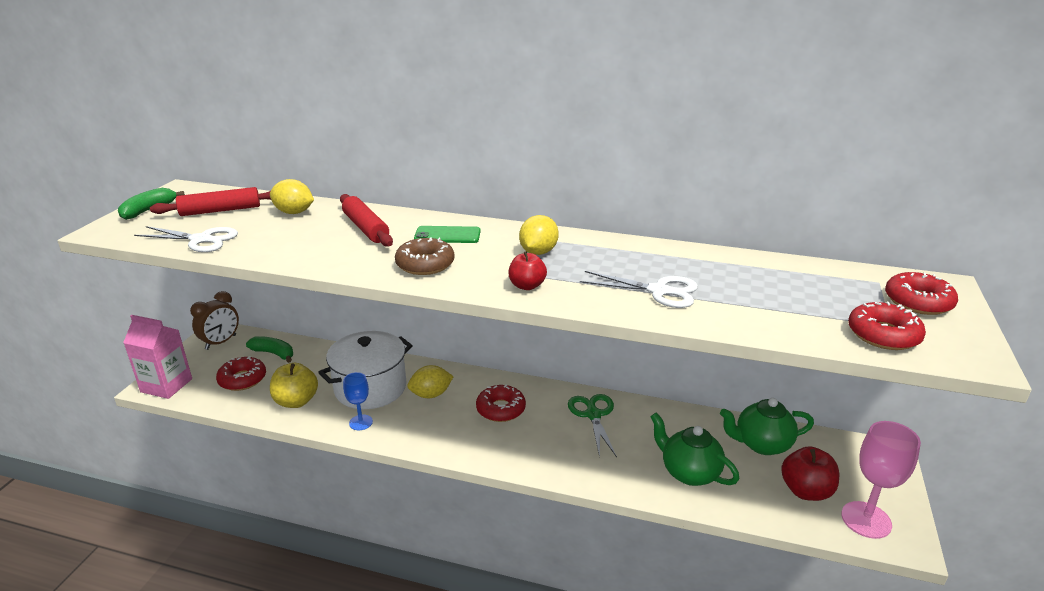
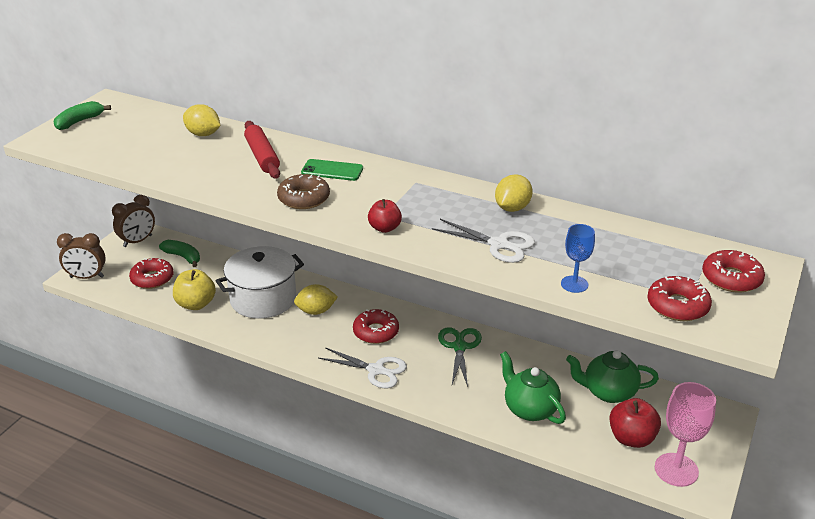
camera: 10 degrees right, 5 degrees up
(166, 385) = (87, 277): pink carton -> brown clock
(201, 240) = (120, 156): white scissors -> white scissors (376, 370)
(220, 210) = (140, 127): red rolling pin -> none
(361, 422) = (248, 330): blue goblet -> blue goblet (574, 284)
(538, 252) = (407, 195): yellow lemon -> yellow lemon (512, 208)

